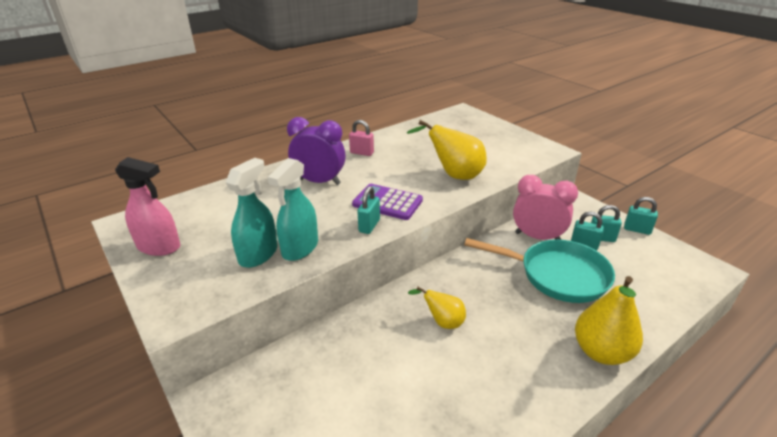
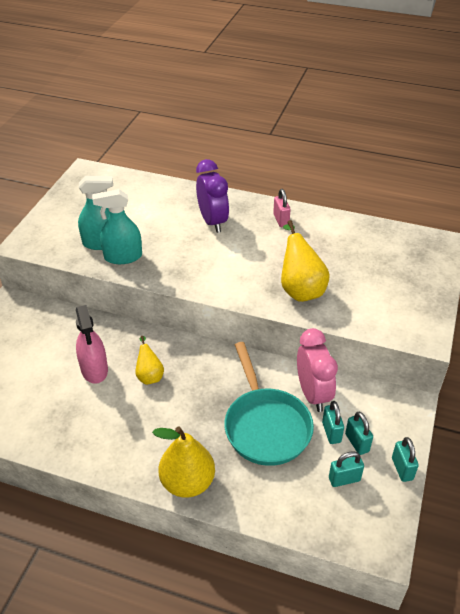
camera: 55 degrees right, 10 degrees up
(159, 247) = (75, 199): pink spray bottle -> pink spray bottle (94, 369)
(369, 226) = (178, 276): turquoise padlock -> turquoise padlock (344, 479)
(387, 202) = (218, 270): purple calculator -> none

